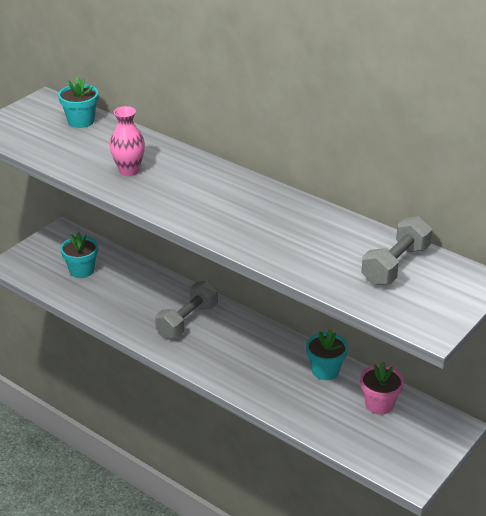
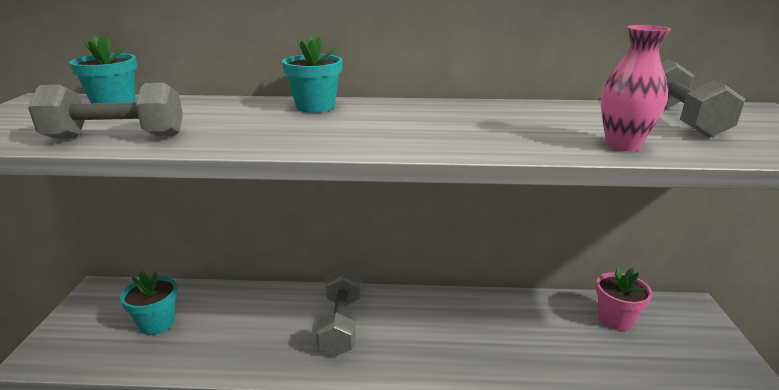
camera: 35 degrees left, 10 degrees down
(61, 157) = (116, 137): none -> grey dumbbell
(129, 171) = (243, 127): pink vase -> pink vase (622, 145)
(325, 370) = (531, 310): turquoise flower pot -> turquoise flower pot (315, 106)

